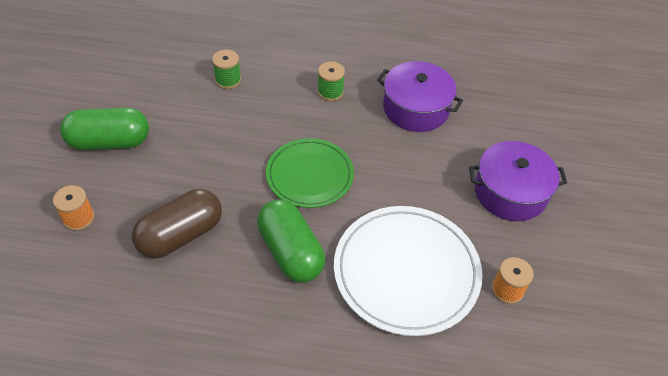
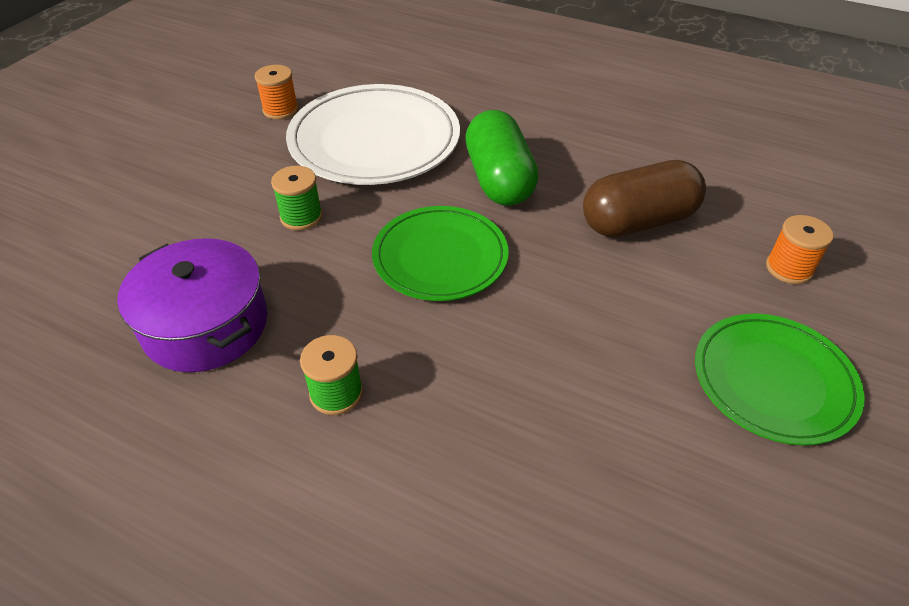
camera: 160 degrees left, 5 degrees down
(109, 142) = (773, 381): green capsule -> green plate
(228, 80) = (536, 475): green spool -> green spool (301, 217)
(510, 192) = (184, 184): purple pot -> none

